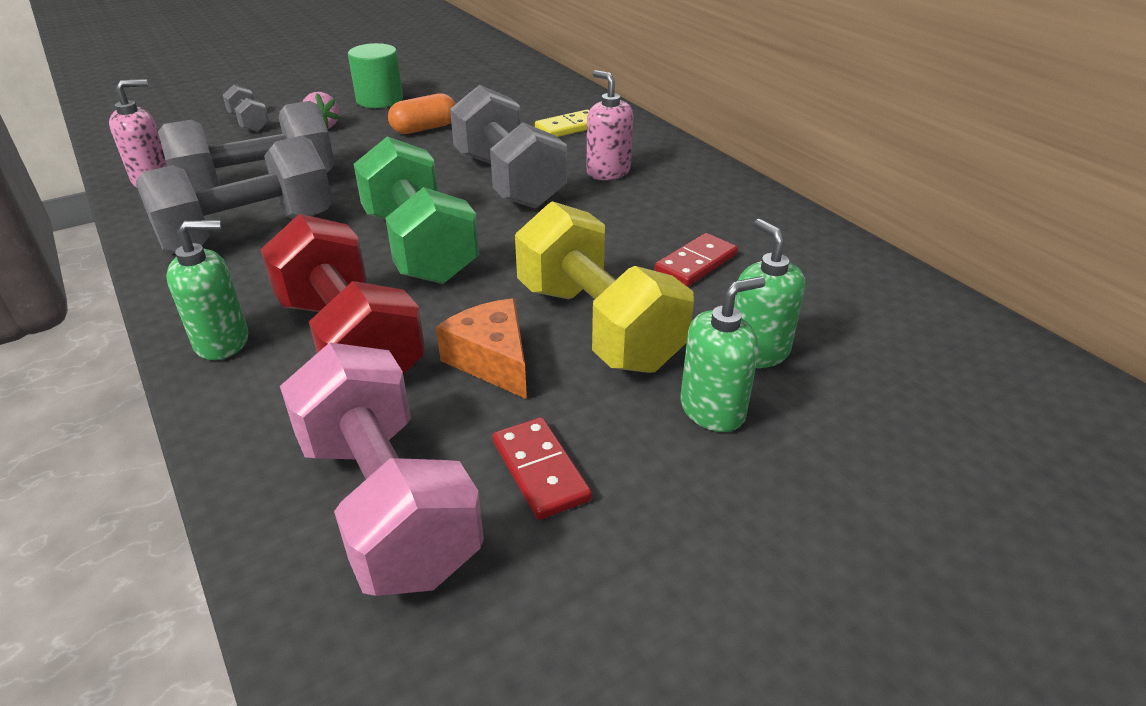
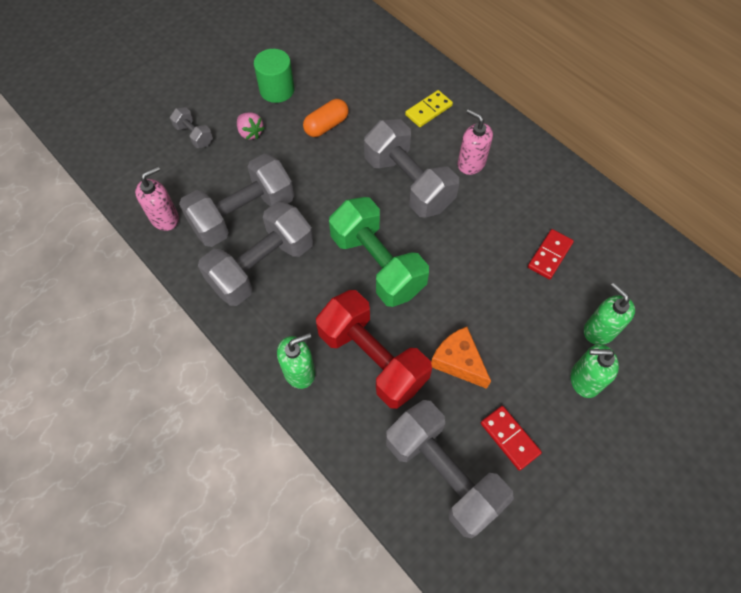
camera: 10 degrees left, 25 degrees up
(387, 504) = (443, 473): pink dumbbell -> grey dumbbell
(597, 326) = (507, 322): yellow dumbbell -> none
(712, 409) = (584, 380): green soap dispenser -> green soap dispenser turned 135 degrees counterclockwise

